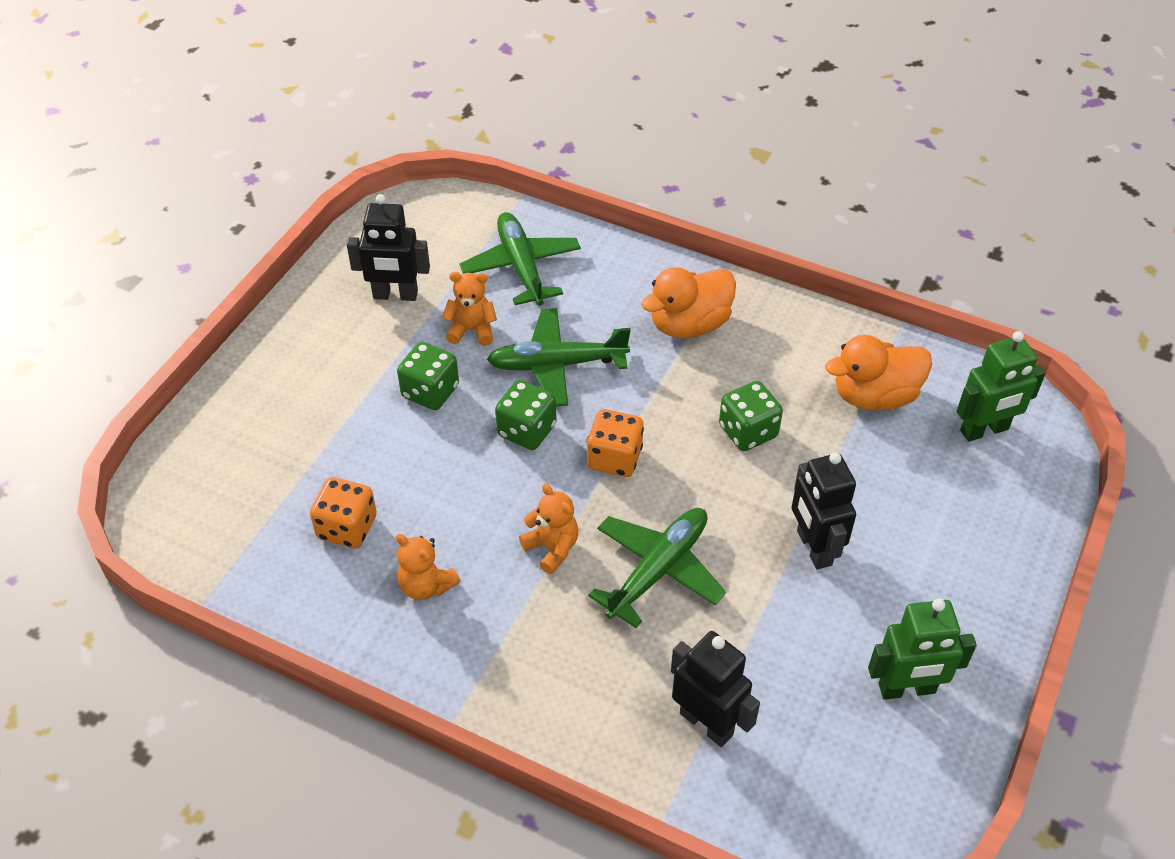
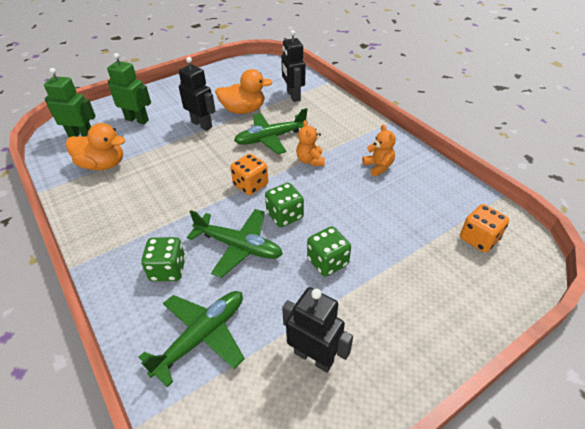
camera: 150 degrees left, 5 degrees down
(347, 528) = (410, 204): orange dice -> orange dice (478, 239)
(472, 330) = (274, 296): orange teddy bear -> none
(521, 267) = (201, 337): green plane -> green plane turned 150 degrees counterclockwise
(689, 324) = (141, 238): orange duck -> orange duck (243, 110)
(748, 431) = (176, 172): green dice -> green dice (168, 269)
(813, 548) = (202, 124): black robot -> black robot turned 60 degrees counterclockwise
(907, 689) = (218, 83): green robot -> green robot (137, 120)

